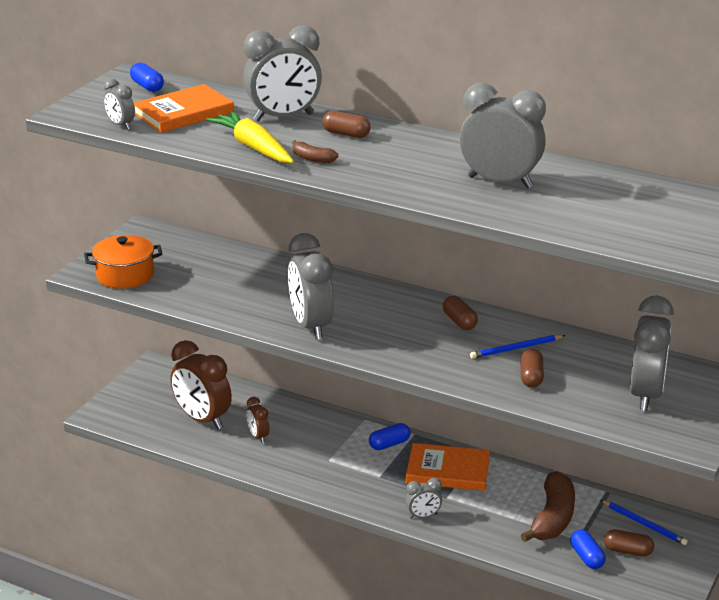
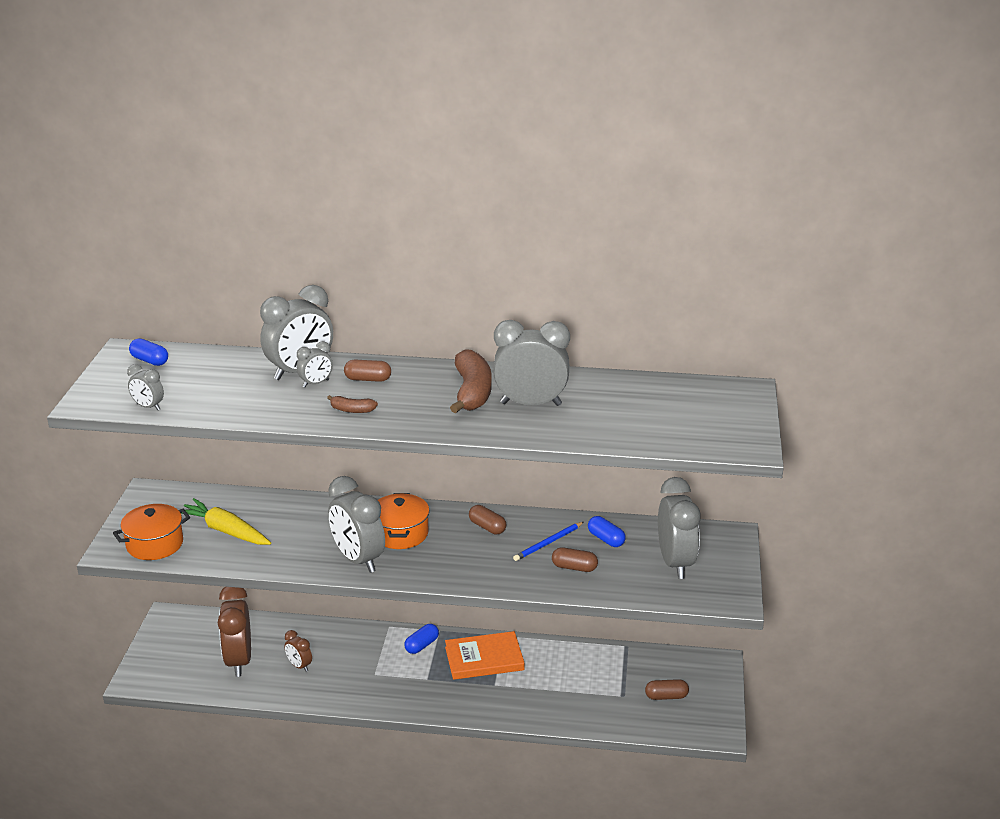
camera: 20 degrees left, 0 degrees up
(183, 113) = (202, 383): orange book -> none
(202, 419) = (239, 661): brown clock -> brown clock turned 60 degrees clockwise
(253, 147) = (291, 408): yellow carrot -> yellow carrot (225, 531)
(366, 310) = (400, 533): none -> orange pot
(423, 516) = (482, 707): grey clock -> grey clock (316, 383)
(531, 377) = (574, 567): brown capsule -> brown capsule turned 60 degrees counterclockwise
(553, 518) = (592, 681): brown banana -> brown banana (472, 392)
(586, 557) = (636, 711): blue capsule -> blue capsule (606, 539)
(644, 524) = (668, 668): blue pencil -> none

